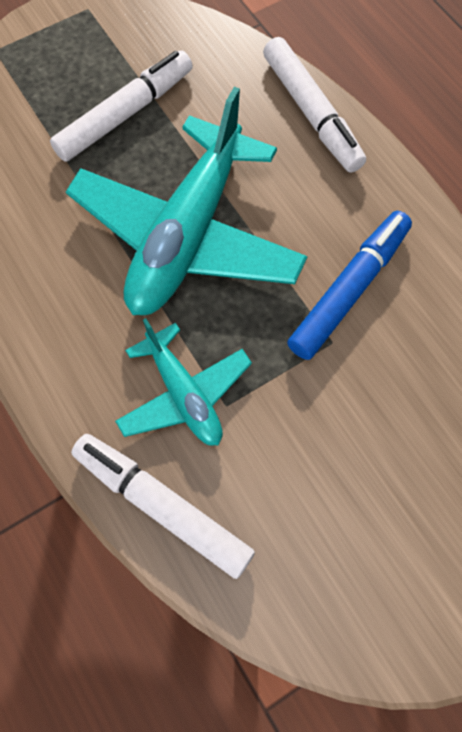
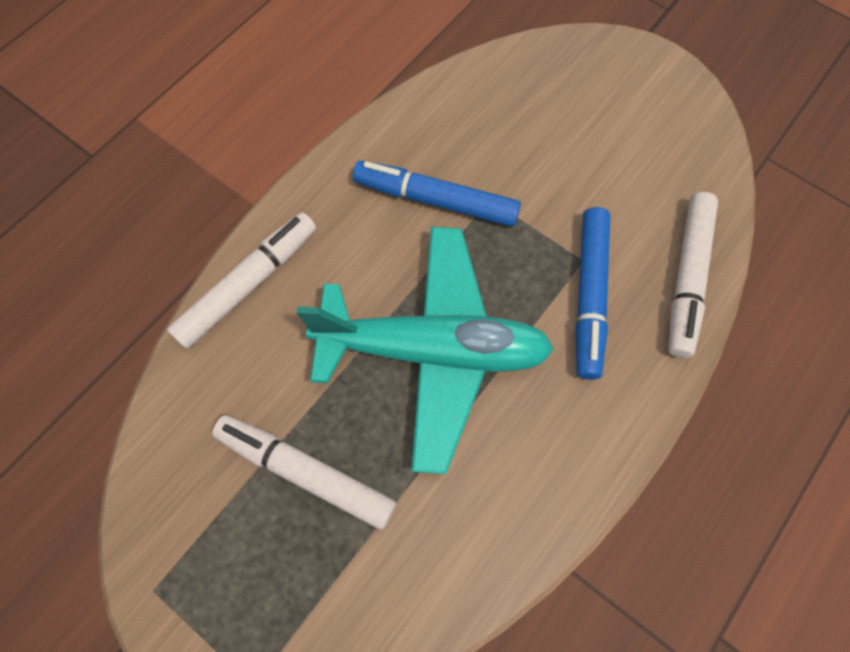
camera: 110 degrees left, 0 degrees up
(184, 394) = (589, 296): turquoise plane -> blue marker

